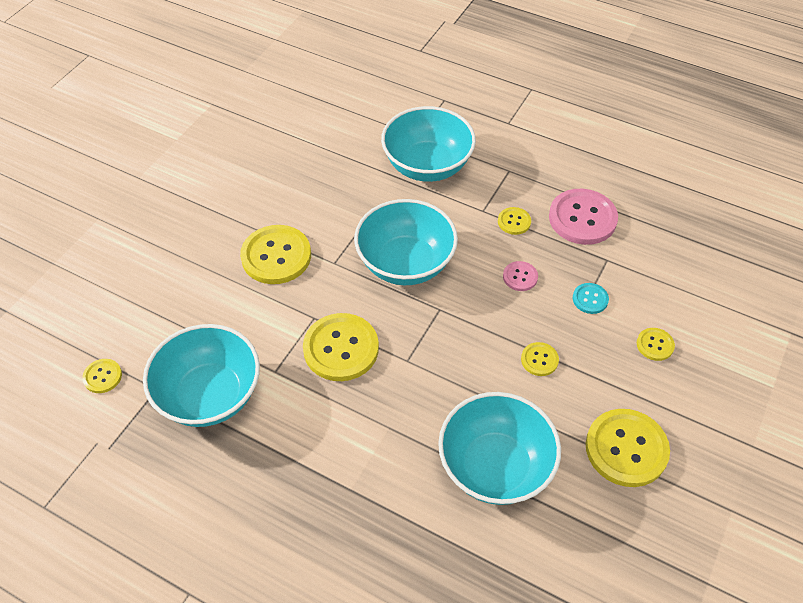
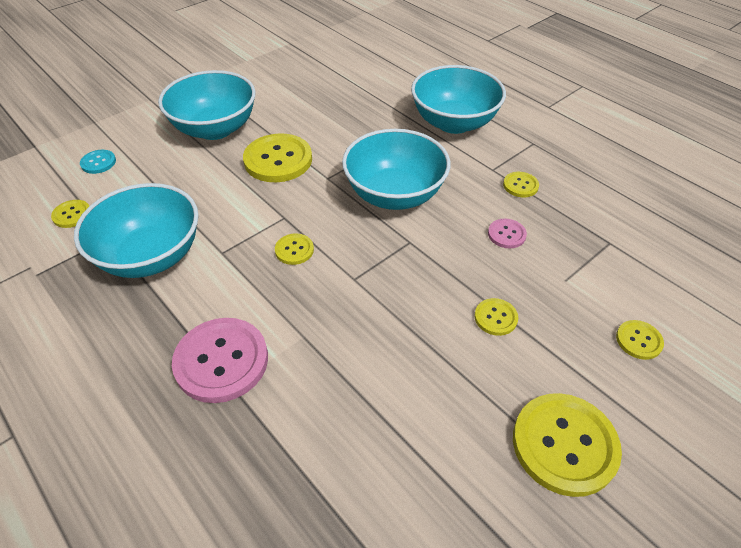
camera: 20 degrees right, 5 degrees down
(341, 348) = (294, 250): yellow button -> yellow button, size x0.49
(495, 466) = (398, 413): turquoise bowl -> turquoise bowl (215, 129)
(582, 218) = (595, 199): pink button -> pink button (221, 361)
(590, 299) = (576, 274): turquoise button -> turquoise button (98, 162)

